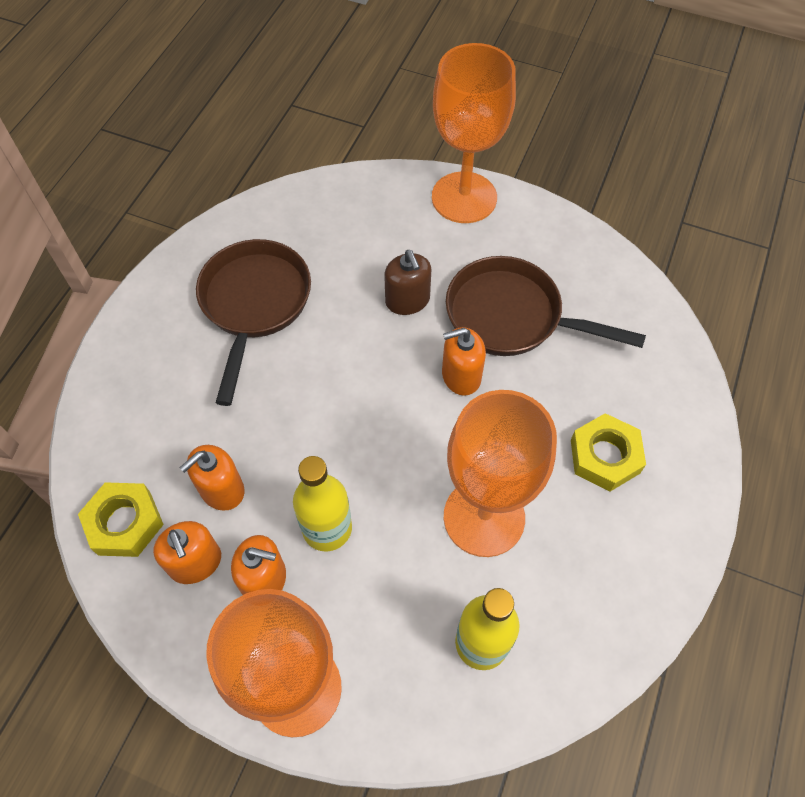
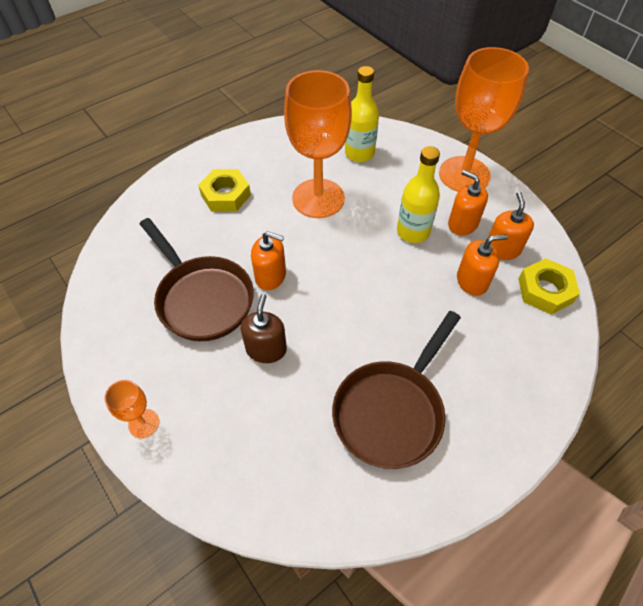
camera: 150 degrees left, 5 degrees down
(464, 197) = (144, 423): orange goblet -> orange goblet, size x0.44

